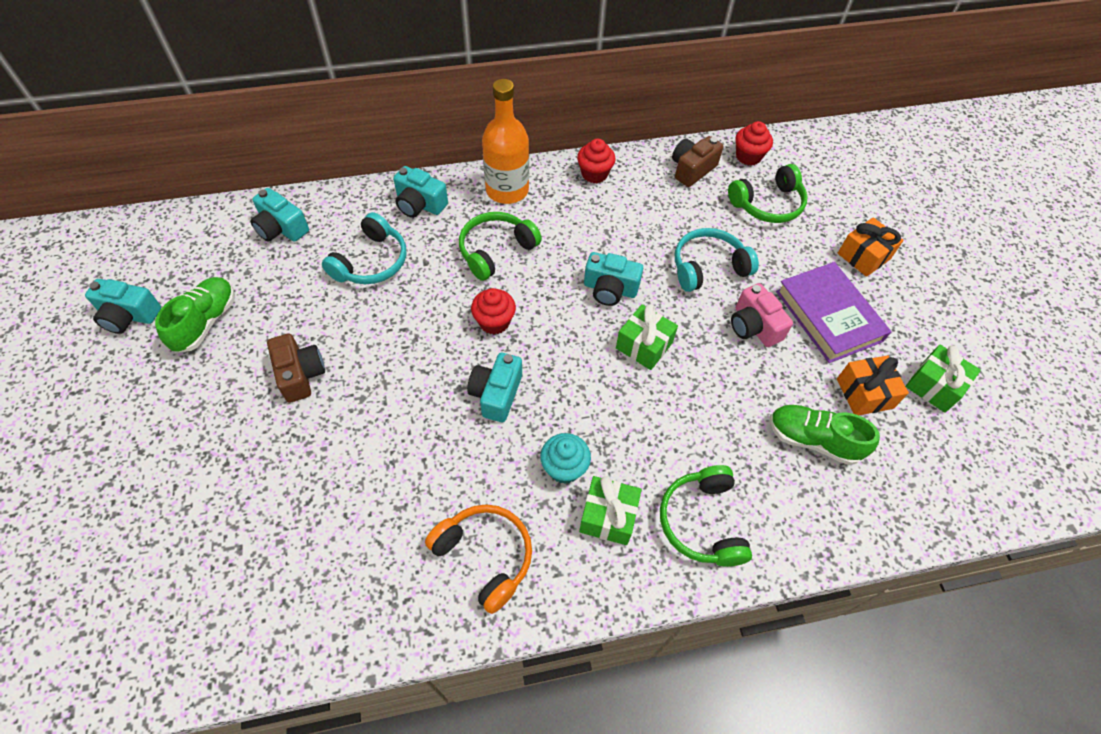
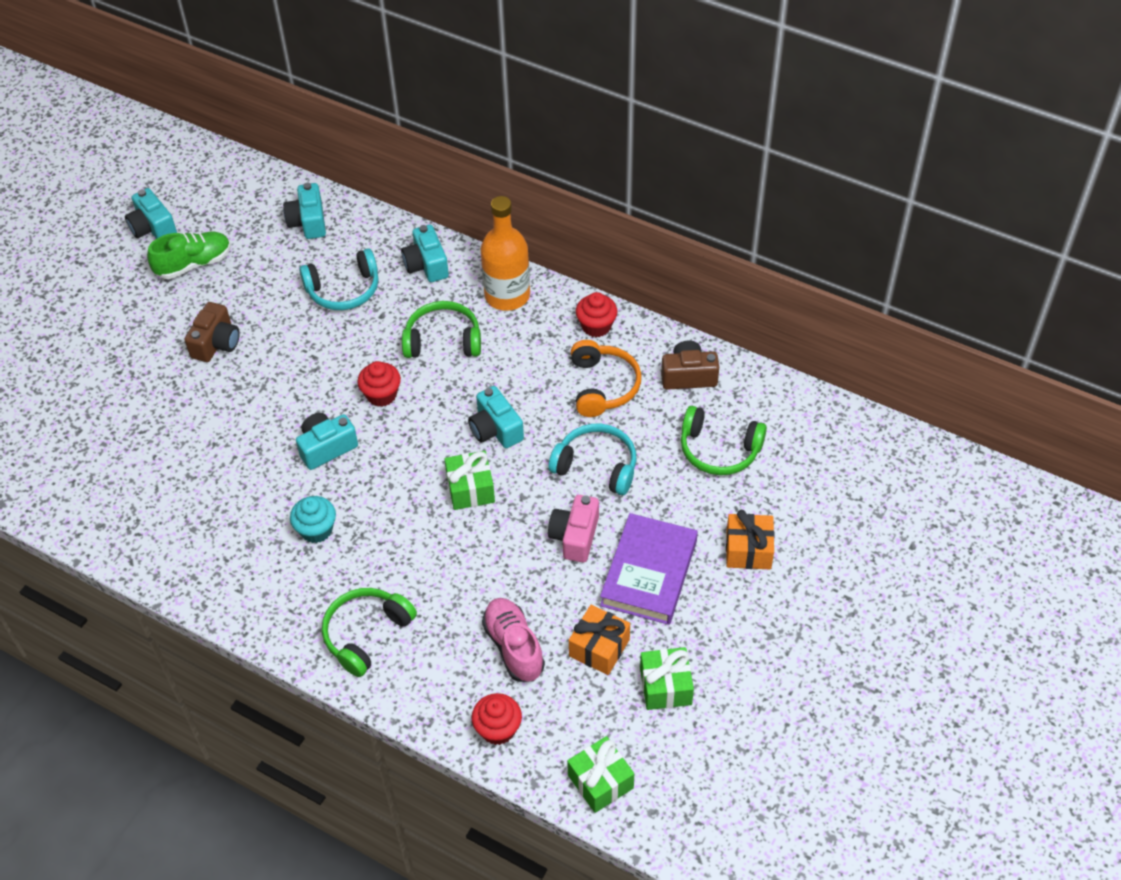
camera: 45 degrees right, 5 degrees down
(485, 556) = (207, 545): orange headphones -> orange headphones (602, 386)
(608, 516) = (309, 582): green gift -> green gift (600, 781)
(748, 156) = (757, 397): red cupcake -> red cupcake (498, 729)
(813, 440) = (514, 647): green shoe -> pink shoe

